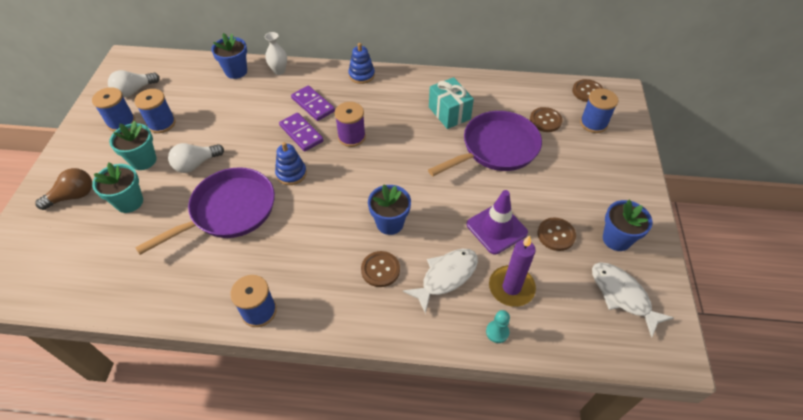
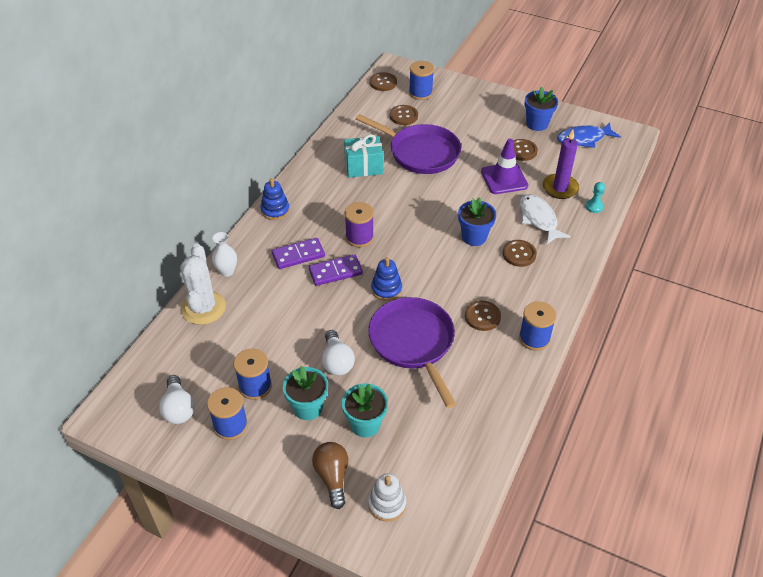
camera: 70 degrees left, 5 degrees down
(46, 239) = (387, 504): none -> white stacking toy
(236, 71) = (203, 308): blue flower pot -> white cactus
(277, 257) = (482, 316): none -> brown button
(496, 148) = (420, 152): purple pan -> purple pan turned 135 degrees clockwise
(622, 295) = (583, 139): white fish -> blue fish

